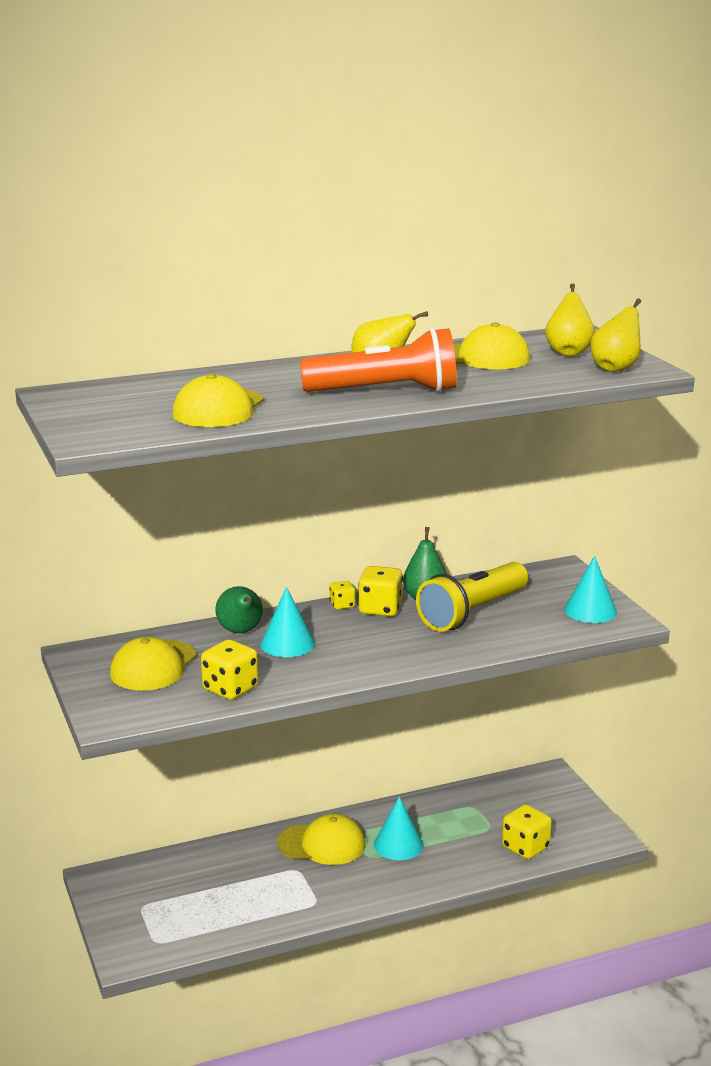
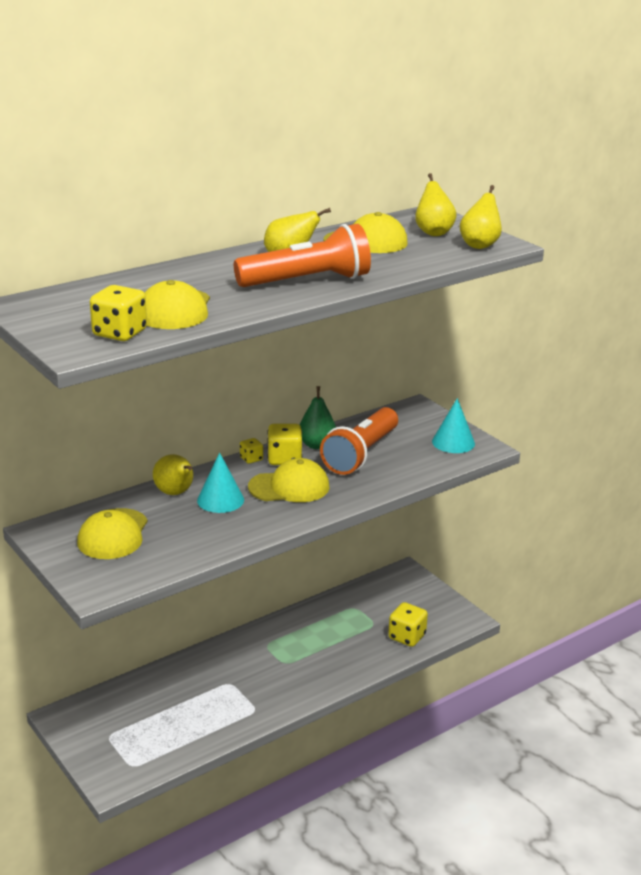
camera: 15 degrees left, 5 degrees up
(230, 689) = (189, 548): yellow dice -> yellow dice (119, 333)
(241, 632) = (175, 493): green pear -> yellow pear
(322, 844) = (243, 658): yellow cap -> yellow cap (289, 487)
(398, 845) = (305, 649): turquoise cone -> none
(472, 612) = (361, 454): yellow flashlight -> orange flashlight

